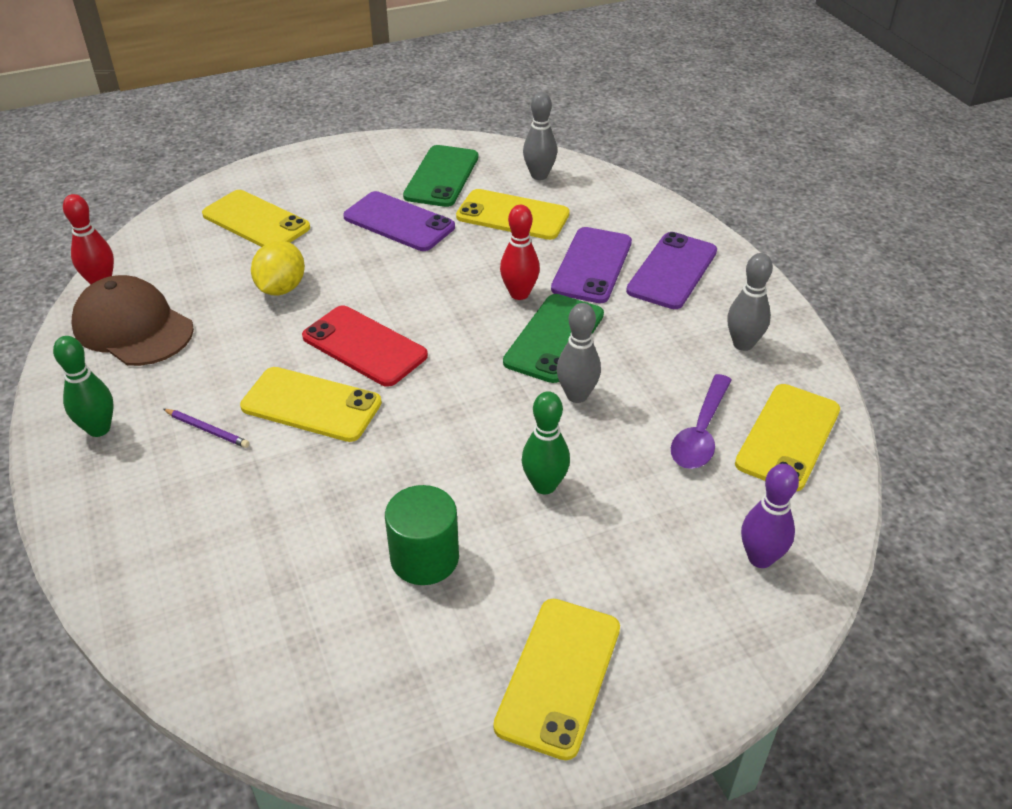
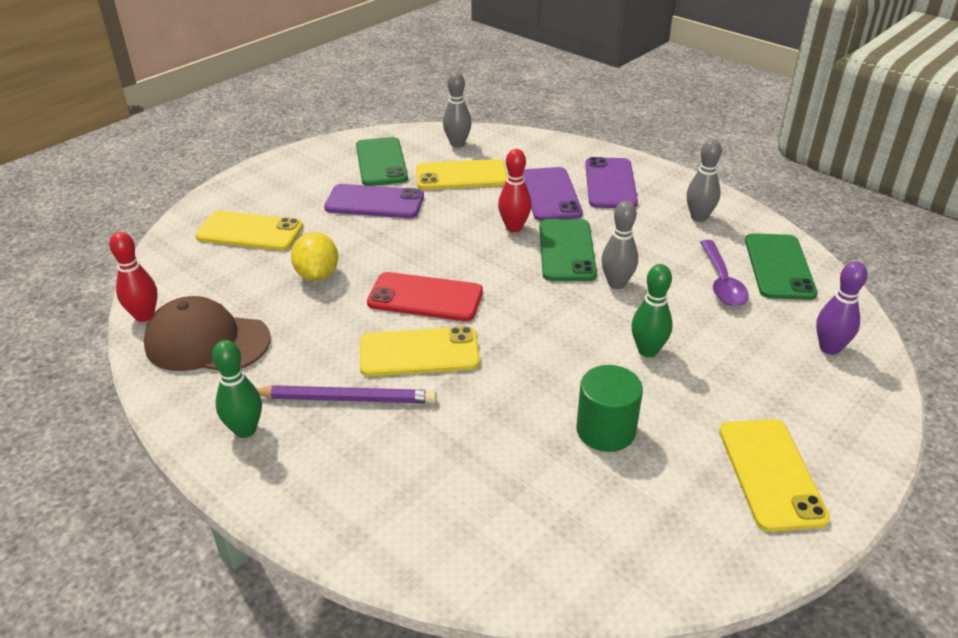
camera: 25 degrees left, 5 degrees down
(207, 430) = (346, 399): purple pencil -> purple pencil, size x1.89
(788, 437) = (779, 267): yellow phone -> green phone

